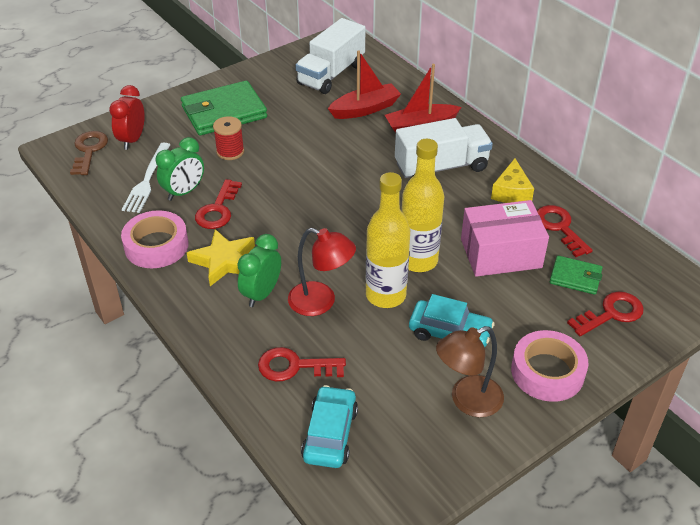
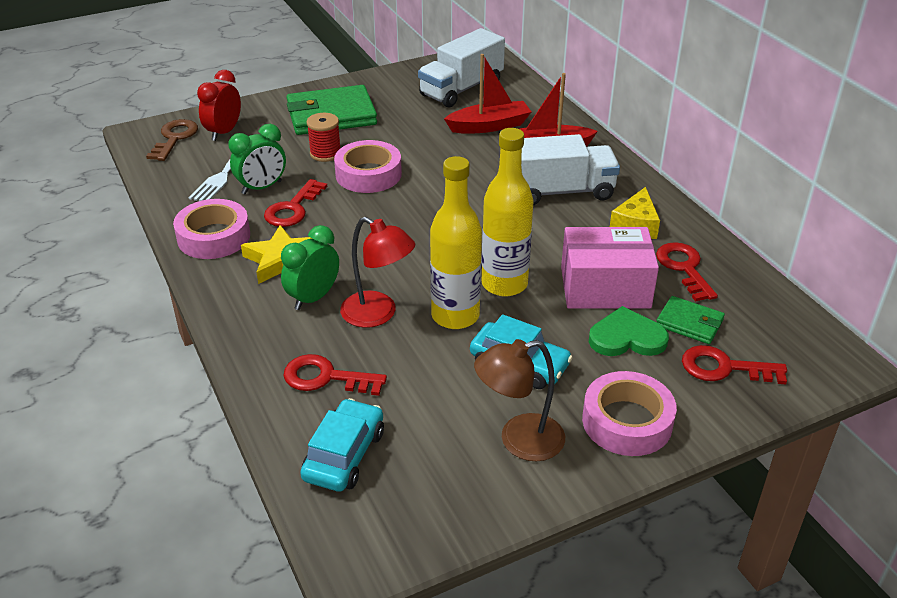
camera: 10 degrees right, 5 degrees down
(274, 168) = (368, 174): none -> pink tape
(529, 297) = (627, 337): none -> green heart
(611, 314) = (724, 368): red key -> red key turned 150 degrees counterclockwise

